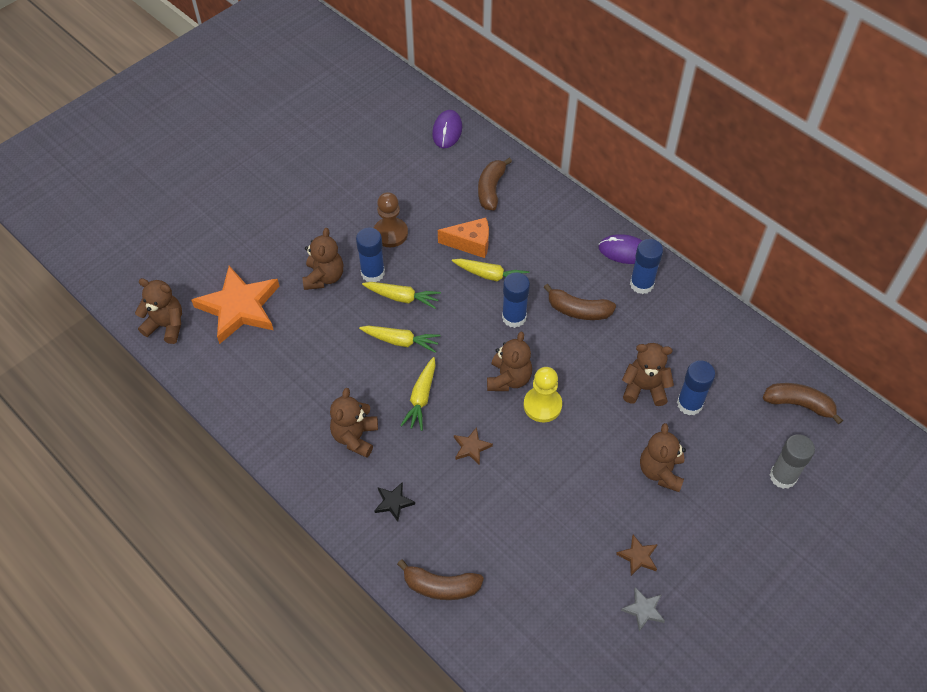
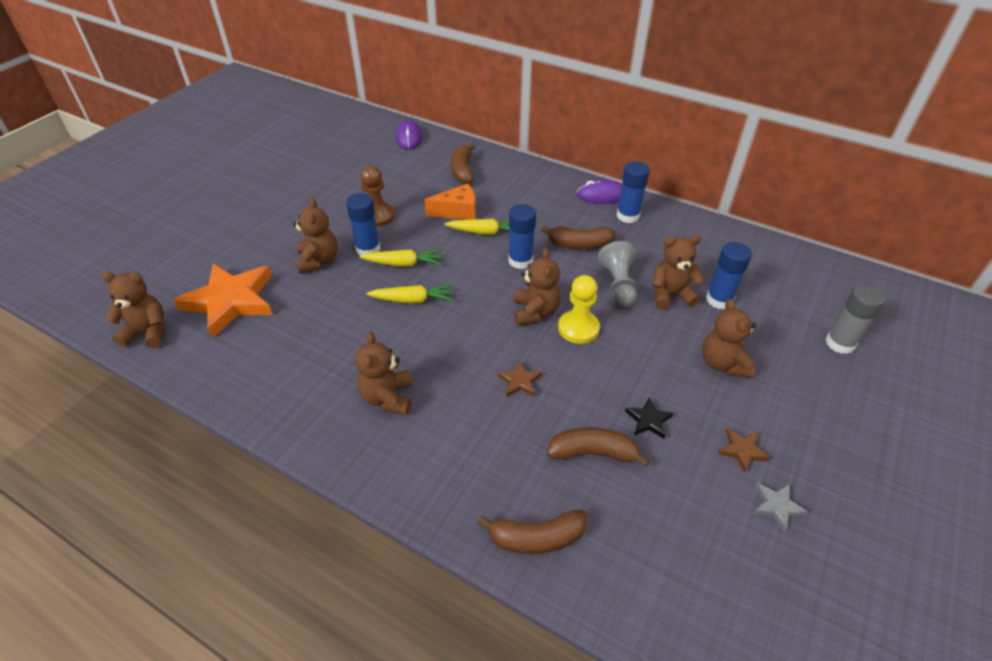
camera: 15 degrees left, 10 degrees down
(393, 502) = (451, 456): black star -> black star (648, 420)
(421, 398) = (450, 346): yellow carrot -> none
(598, 366) = (618, 285): none -> grey pawn
(798, 404) = (817, 281): brown banana -> brown banana (592, 453)

